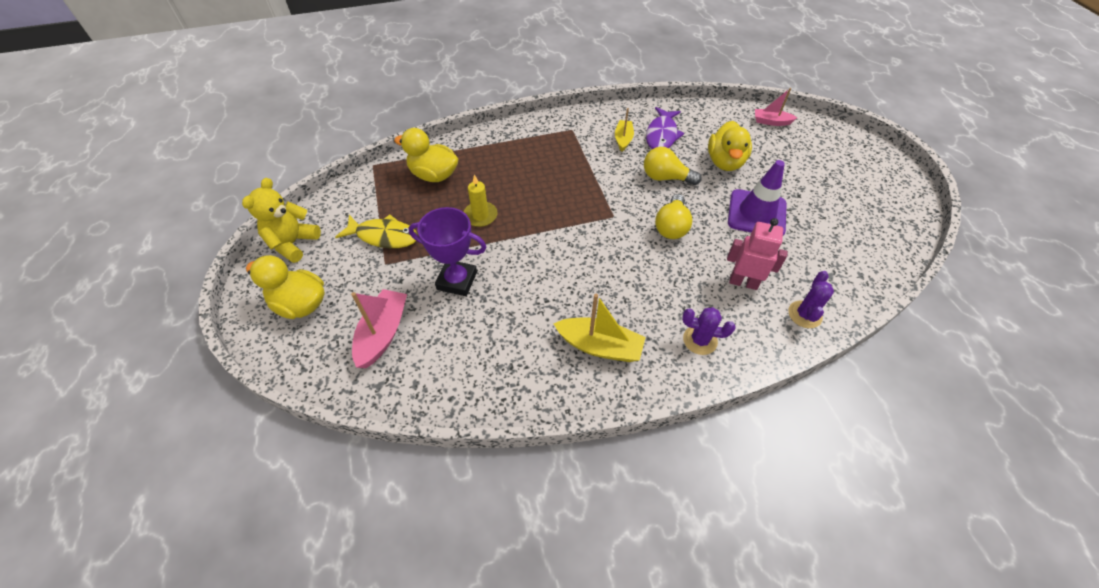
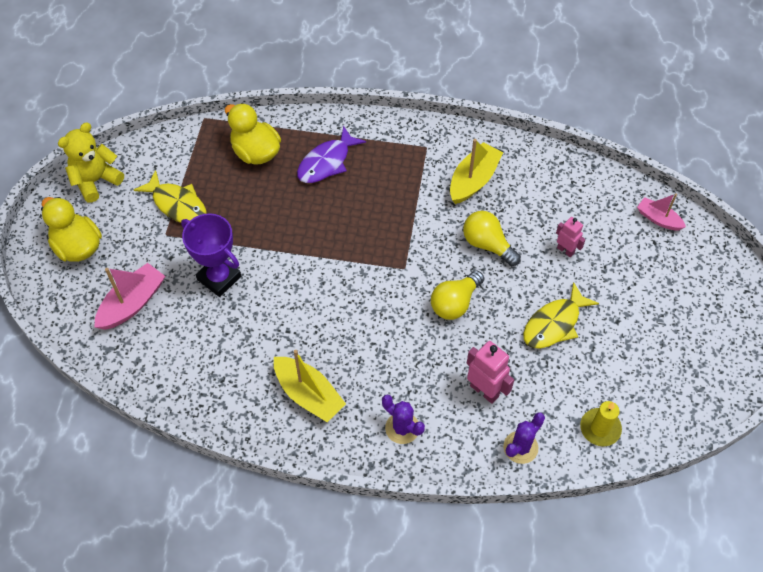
camera: 25 degrees right, 5 degrees up
(480, 216) = (276, 217): yellow candle -> yellow candle (600, 428)
(623, 139) = (473, 180): yellow boat -> yellow boat, size x1.58
(662, 135) = (519, 190): purple fish -> purple fish (326, 162)
(725, 162) = (565, 250): yellow duck -> pink robot
(756, 213) = (554, 324): purple traffic cone -> yellow fish

